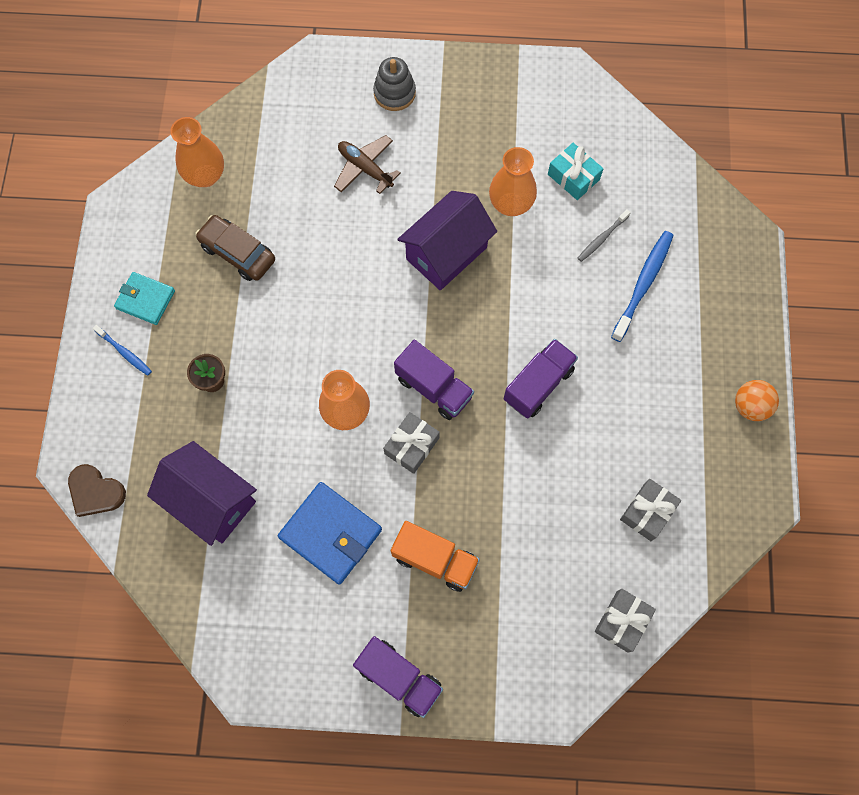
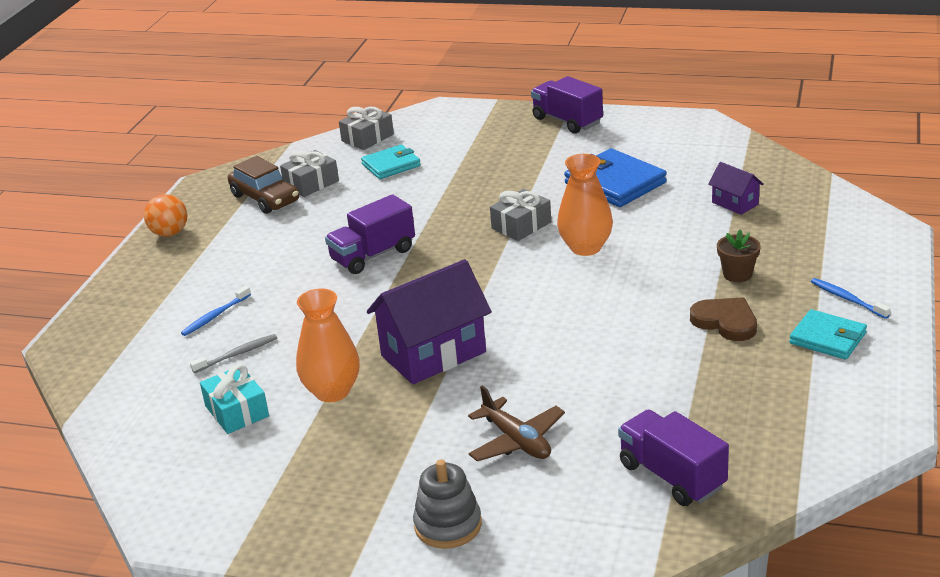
camera: 165 degrees left, 40 degrees down
(95, 492) = (861, 212): brown heart -> brown heart (725, 322)
(205, 176) = (754, 450): orange vase -> none
(211, 501) = (735, 203): purple house -> purple house, size x0.50
(238, 253) = (706, 371): brown car -> brown car (265, 198)
(434, 387) = (485, 258): purple truck -> purple truck (671, 476)
(435, 559) = (518, 168): orange truck -> none
(574, 557) = (391, 165): none -> turquoise wallet
(643, 284) = (215, 316): blue toothbrush -> blue toothbrush, size x0.56

